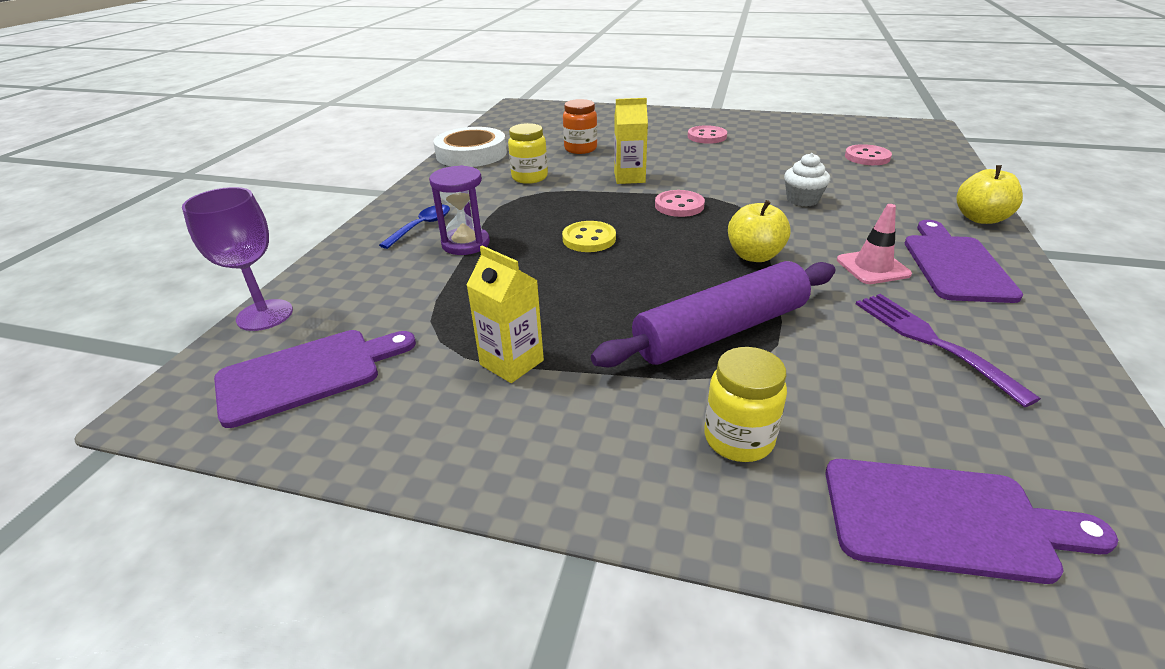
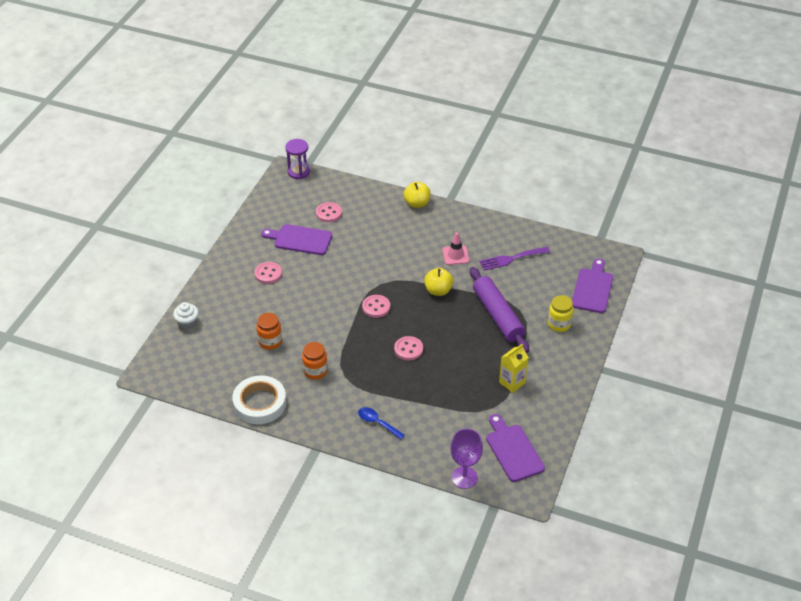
camera: 85 degrees left, 10 degrees up
(465, 244) = (403, 401): purple hourglass -> purple hourglass (298, 172)
(529, 177) = (315, 371): yellow jar -> orange jar
(589, 239) = (408, 349): yellow button -> pink button
(629, 178) = (329, 323): yellow carton -> none
(802, 200) = (381, 257): white cupcake -> white cupcake (187, 323)
(955, 265) = (458, 229): purple cutting board -> purple cutting board (300, 239)

